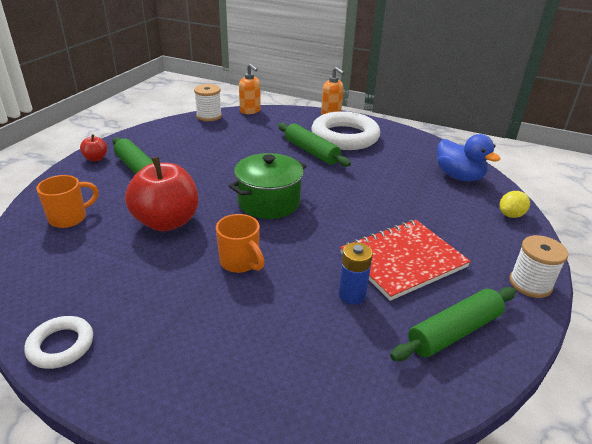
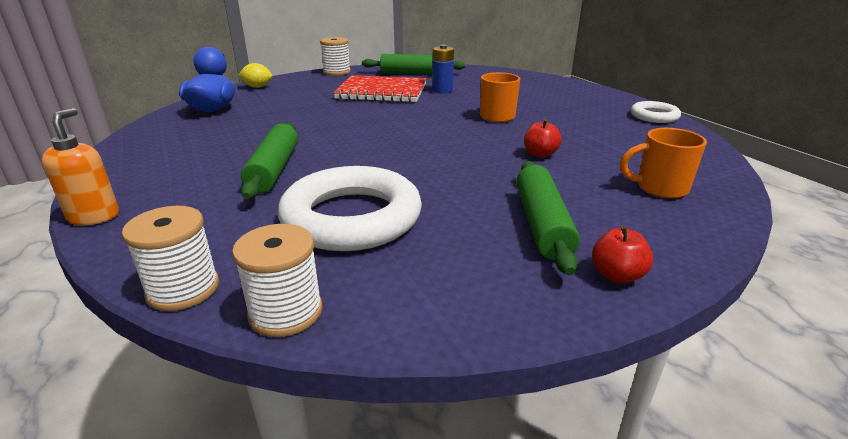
camera: 140 degrees left, 5 degrees down
(167, 222) = (540, 154): red apple -> red apple, size x0.44
(250, 111) = (183, 289): orange soap dispenser -> white spool
(269, 202) = (417, 140): green pot -> none
(345, 136) = (188, 173): white ring -> white ring (352, 218)

